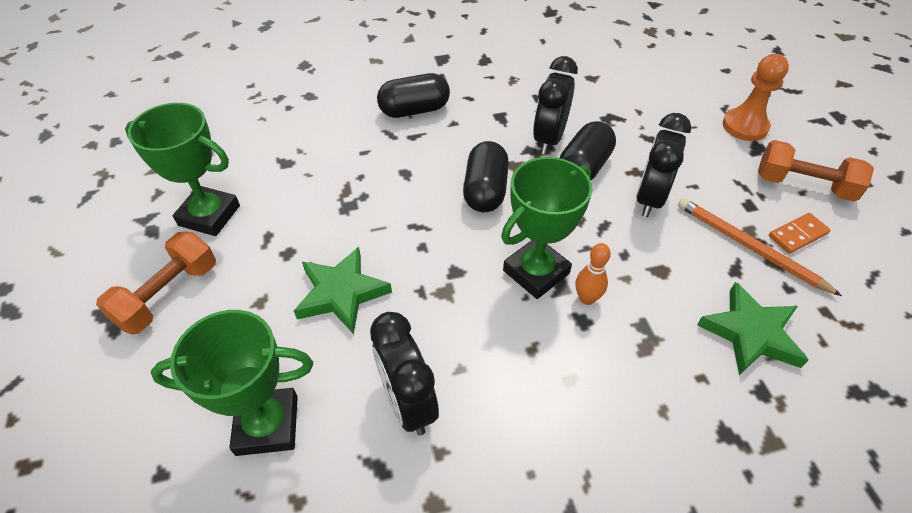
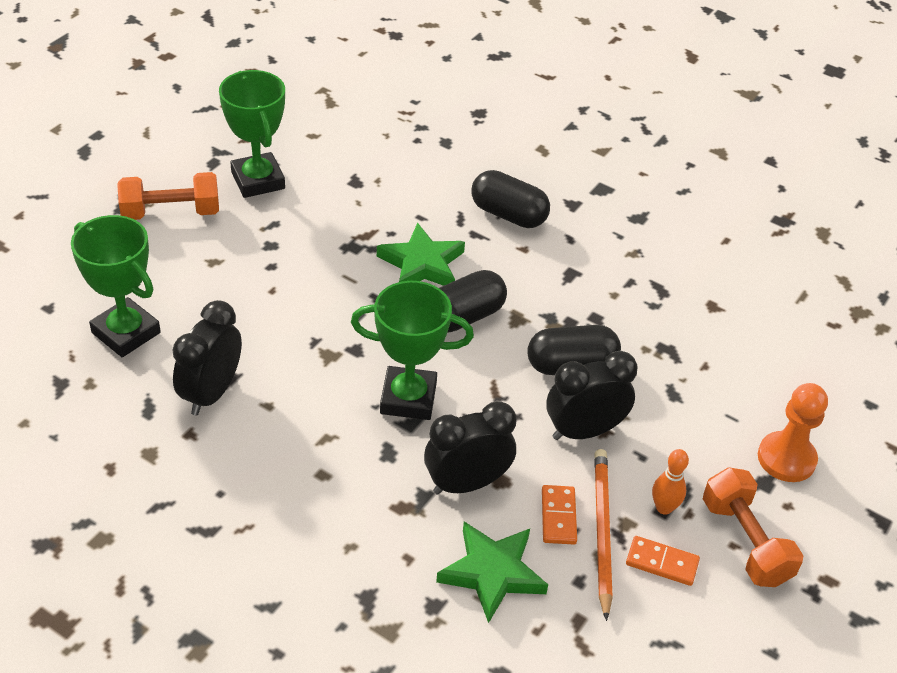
camera: 45 degrees right, 5 degrees down
(341, 293) = (265, 298): green star -> green star (422, 264)
(549, 139) = (581, 322): black clock -> black clock (466, 483)
(587, 298) = (414, 445): orange bowling pin -> orange bowling pin (664, 508)
(720, 261) = (558, 516): none -> orange domino

